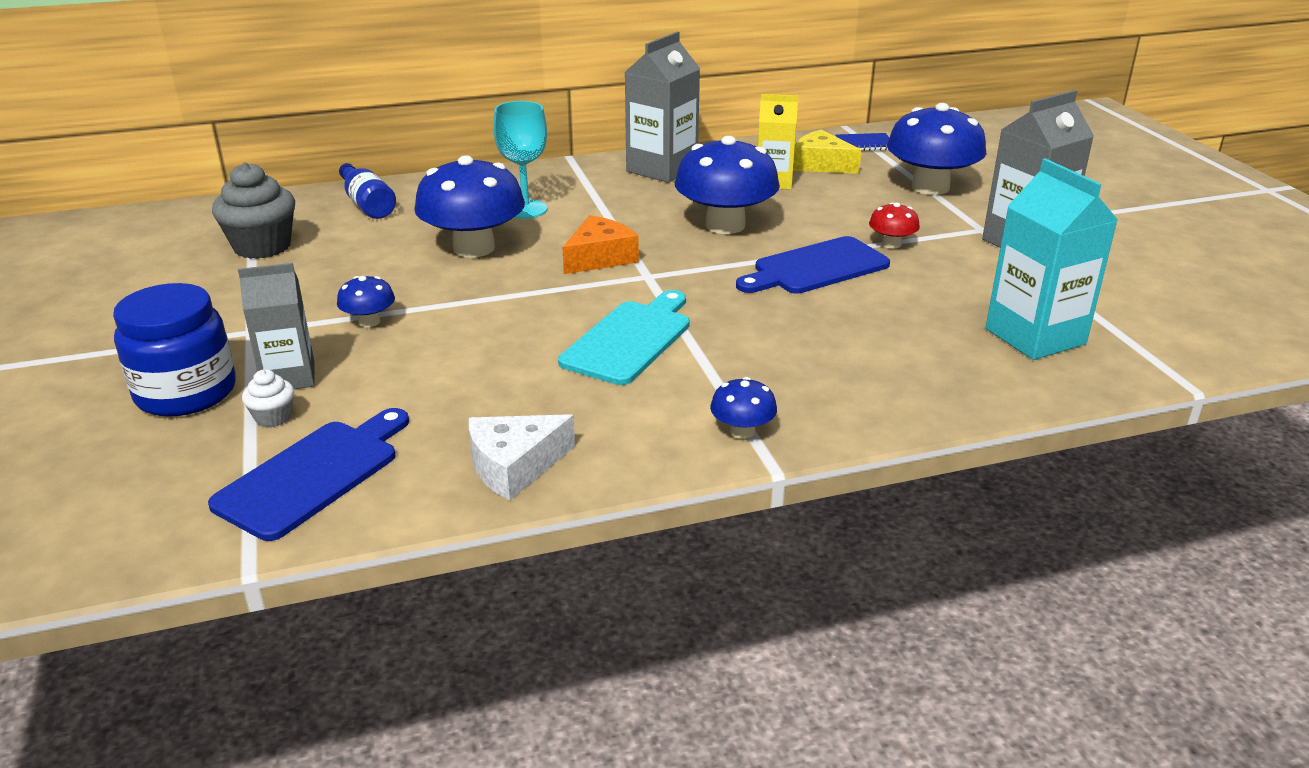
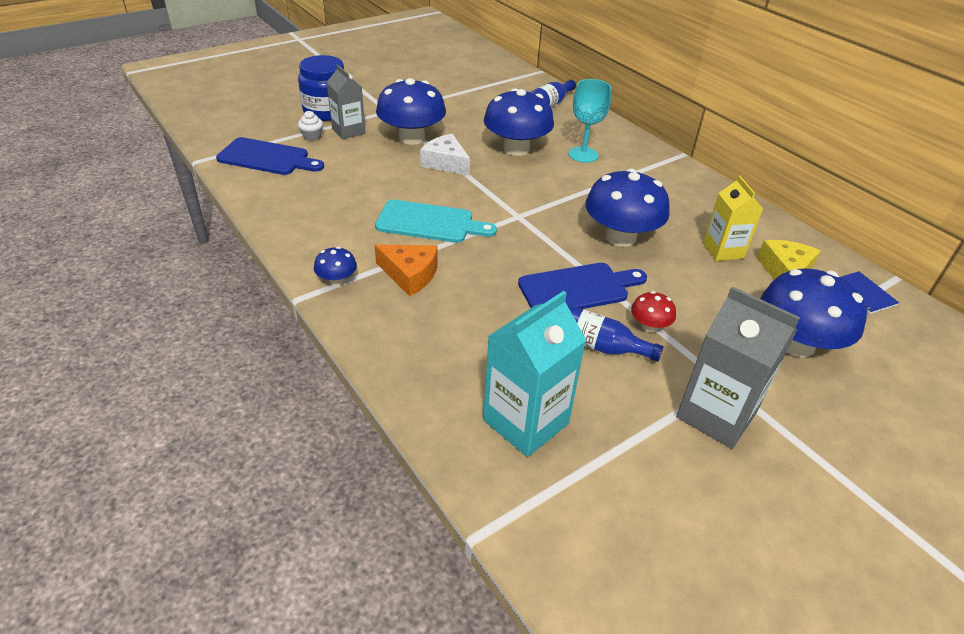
camera: 70 degrees right, 10 degrees up
(262, 247) = (477, 90): grey cupcake -> none
(369, 321) = (412, 138): blue mushroom -> blue mushroom, size x2.15
(514, 466) = (284, 209): white cheese -> white cheese (445, 163)
(600, 258) = (532, 194): orange cheese -> orange cheese (410, 275)
(662, 169) = (697, 195): grey carton -> none
(816, 268) = (577, 289): blue cutting board -> blue cutting board turned 120 degrees clockwise
(920, 275) = (600, 346): none -> blue bottle

